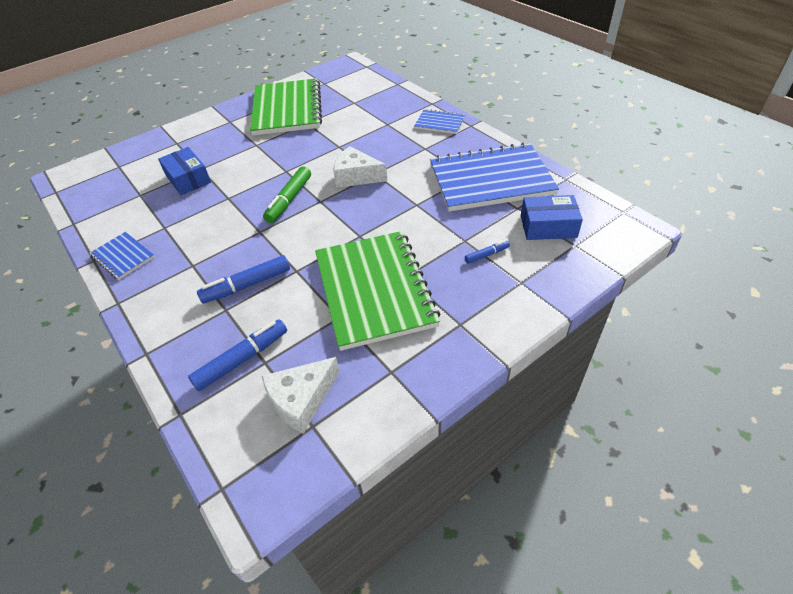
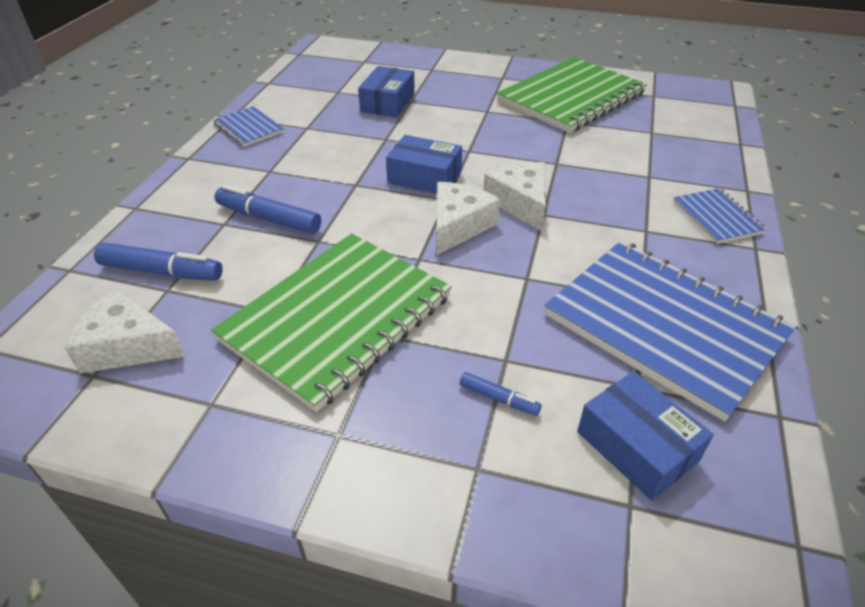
camera: 50 degrees right, 5 degrees down
(123, 256) = (248, 128): blue notebook -> blue notebook turned 45 degrees counterclockwise
(289, 200) = (424, 177): green marker -> blue box
(349, 208) = (458, 226): none -> white cheese

